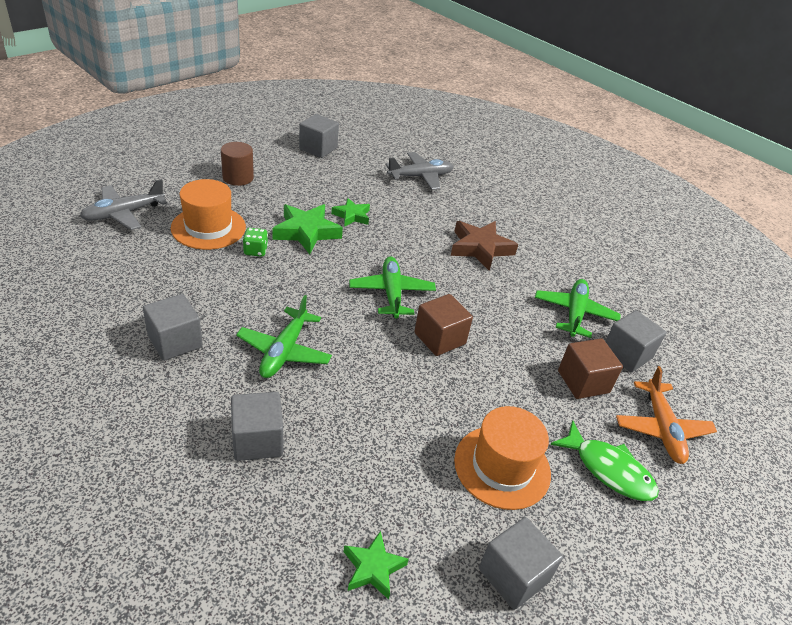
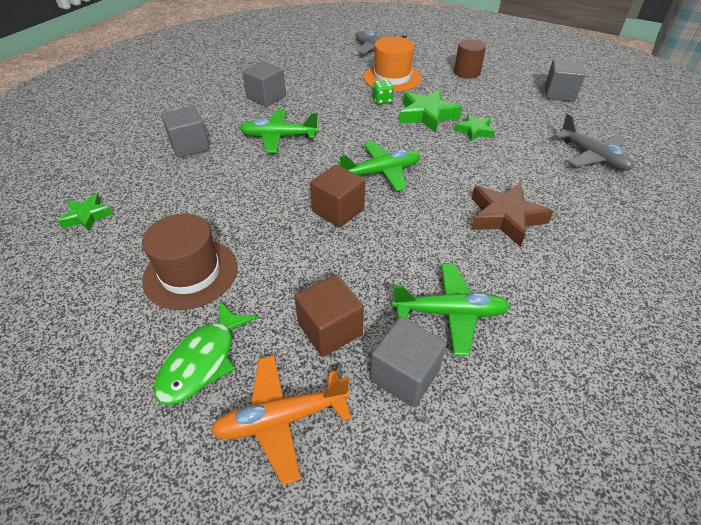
camera: 80 degrees right, 5 degrees up
(502, 466) = (190, 273): orange hat -> brown hat
(513, 575) = (76, 294): grey cube -> none

